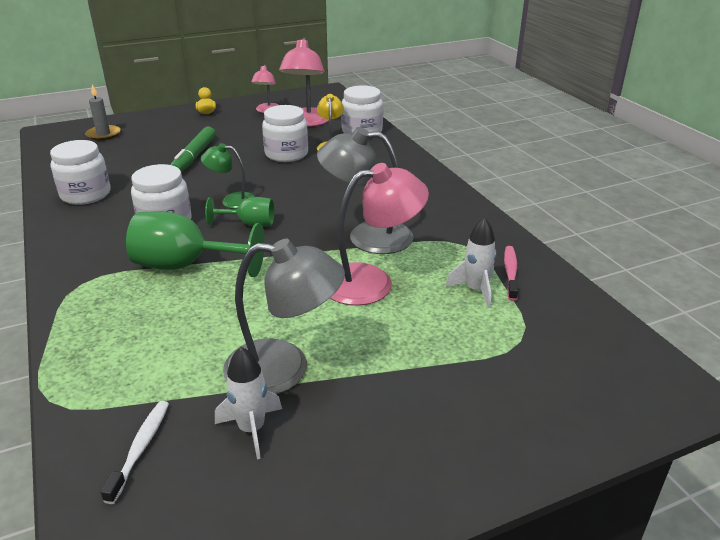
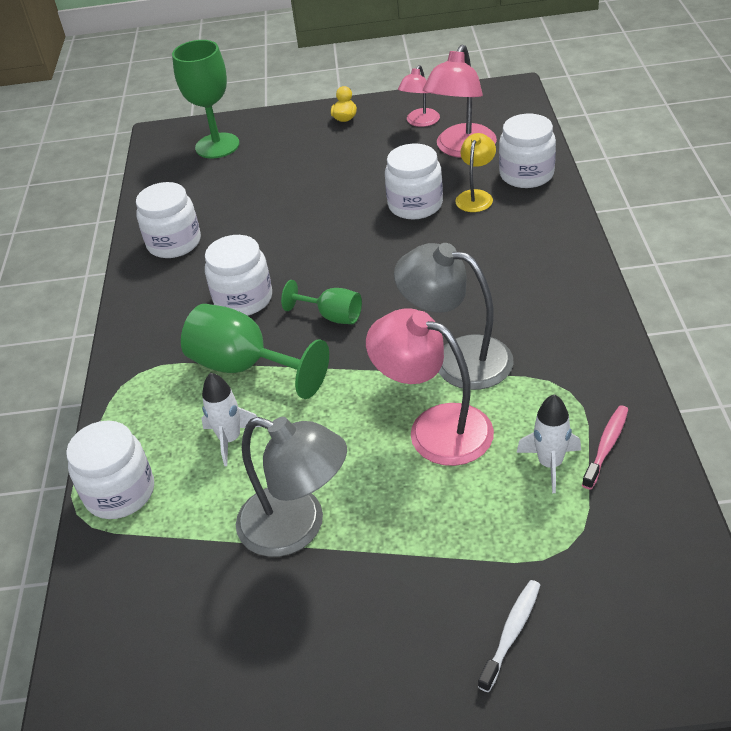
camera: 25 degrees right, 10 degrees up
(93, 375) = (120, 492): none -> white jar
(103, 134) = (217, 146): grey candle -> green goblet
(141, 448) = (139, 587): white toothbrush -> white toothbrush (511, 633)
(194, 156) = (306, 196): green marker -> none
(231, 200) = (325, 275): green lamp -> none
(251, 429) = (241, 591): white rocket -> white rocket (230, 439)
(372, 282) = (435, 428): pink lamp -> pink lamp turned 150 degrees counterclockwise

